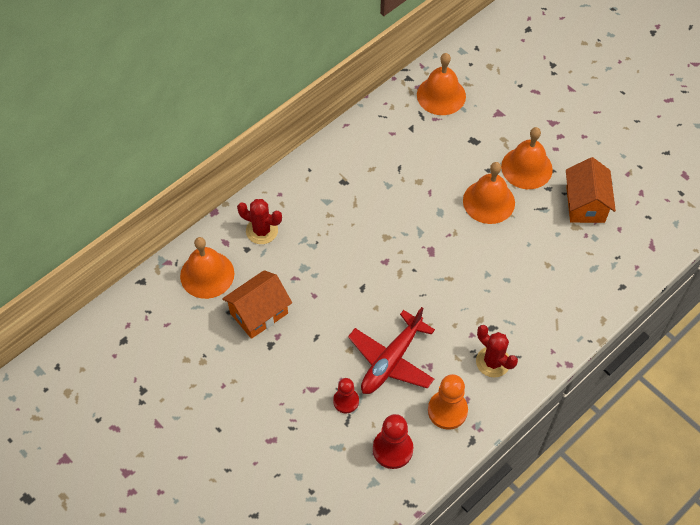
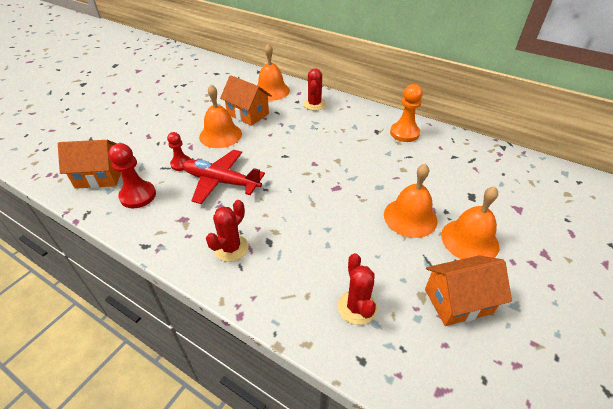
camera: 75 degrees right, 15 degrees down
(344, 494) = (100, 176): none -> orange house
(441, 95) = (503, 168): orange bell -> orange bell (220, 135)
(447, 410) = (175, 223): orange pawn -> orange pawn (404, 133)
(577, 276) = (357, 307): none -> red cactus

